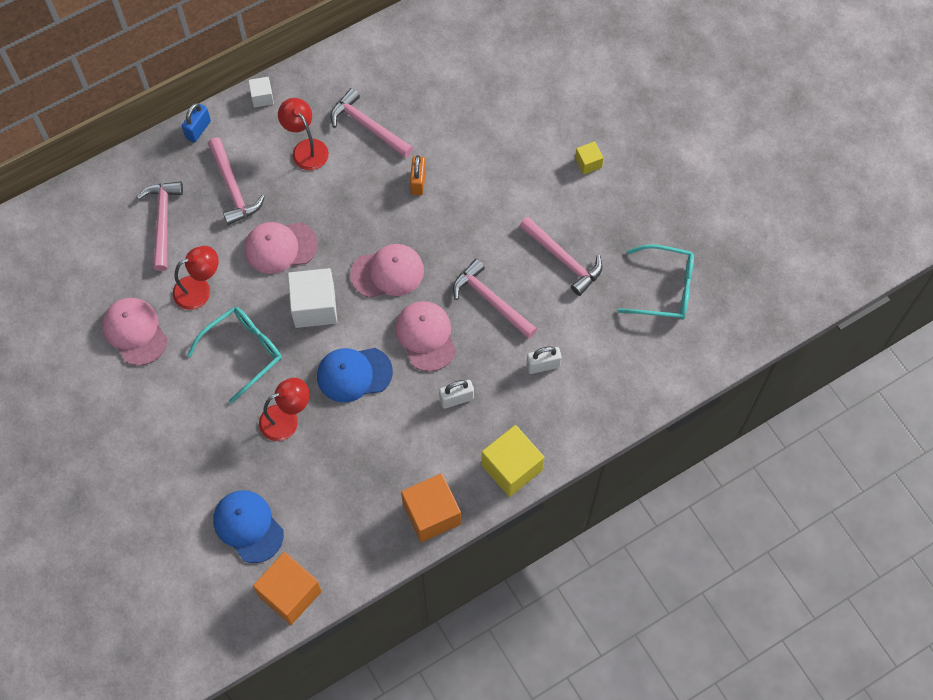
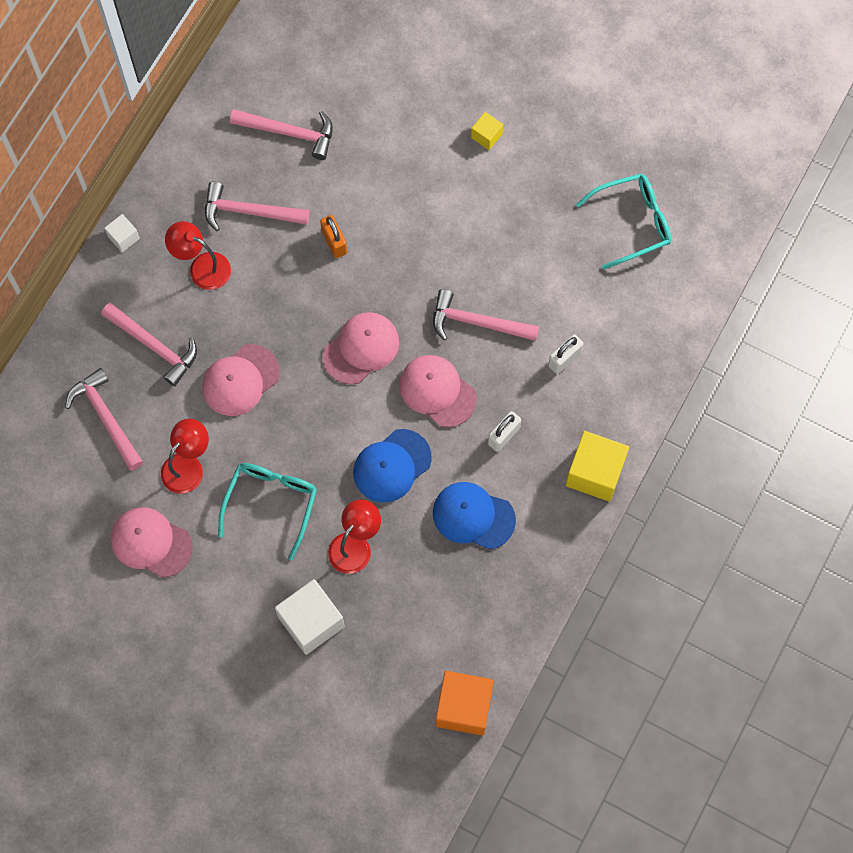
camera: 30 degrees left, 5 degrees up
(198, 129) = (80, 305): blue padlock -> none
(248, 526) = (384, 667): blue cap -> blue cap (473, 516)
(314, 306) = (312, 421): white cube -> white cube (311, 622)
(431, 514) = (548, 558): orange cube -> none
(563, 259) = (521, 245): pink hammer -> pink hammer (289, 133)

